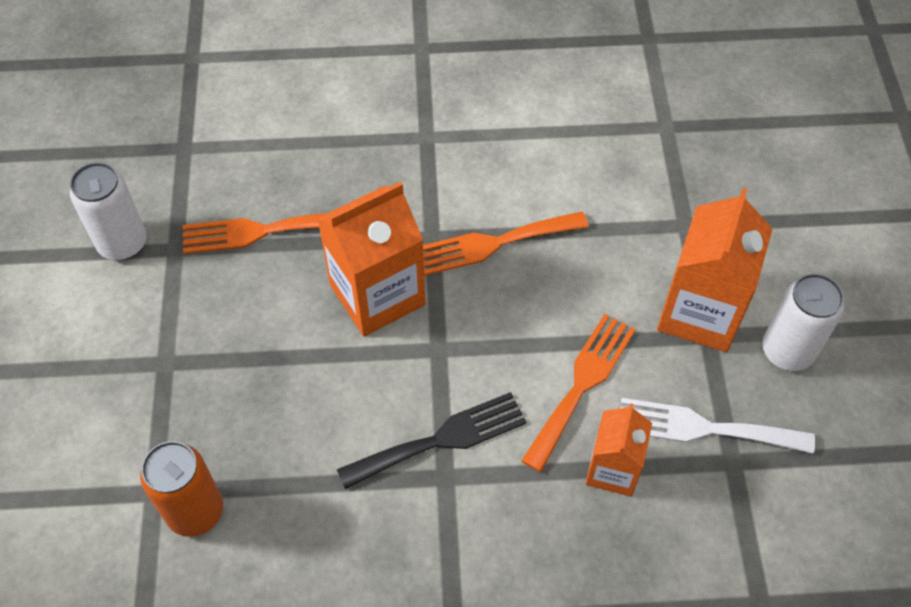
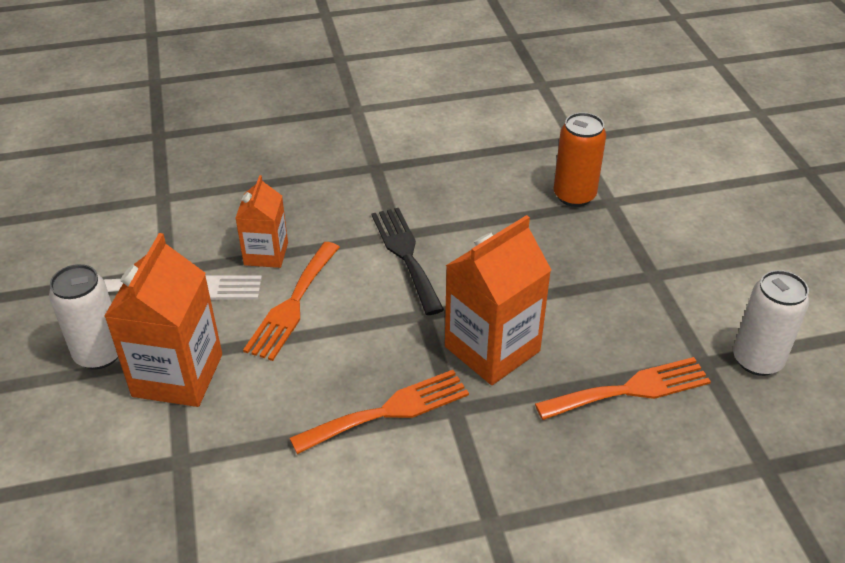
camera: 170 degrees right, 15 degrees down
(441, 440) = (406, 255): black fork -> black fork turned 105 degrees clockwise

